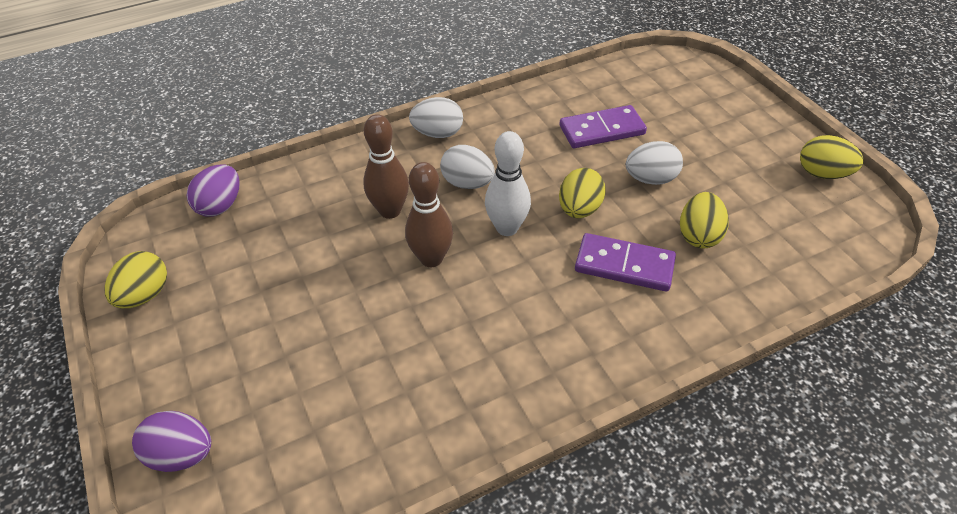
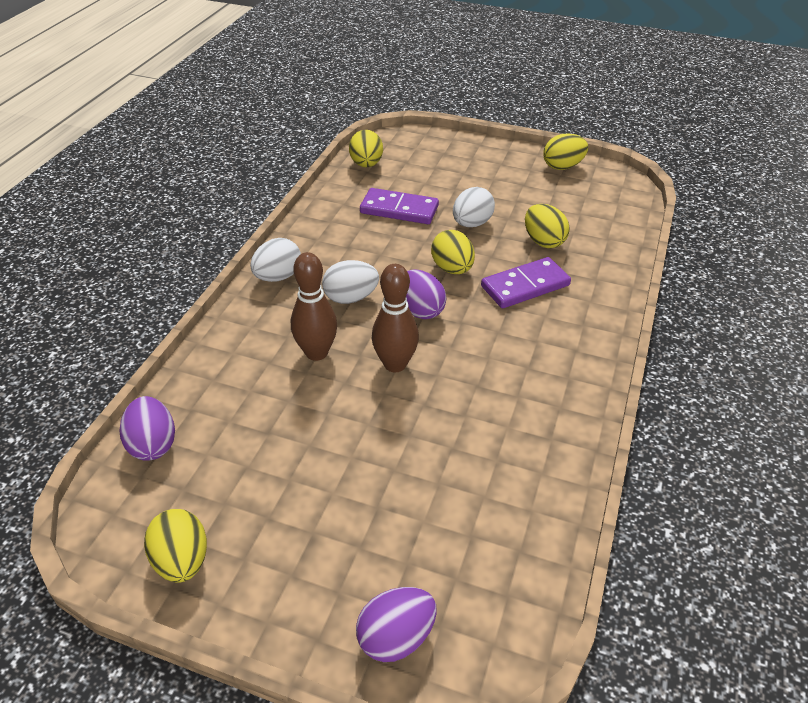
camera: 45 degrees left, 5 degrees down
(507, 228) = (420, 310): white bowling pin -> purple egg
(602, 130) = (399, 209): purple domino -> purple domino turned 75 degrees clockwise
(625, 74) = (366, 164): none -> yellow egg

